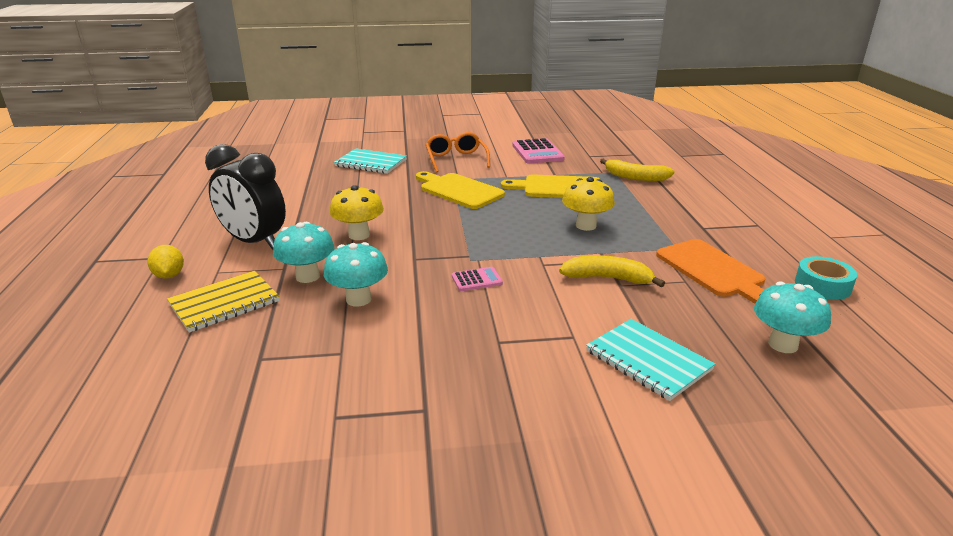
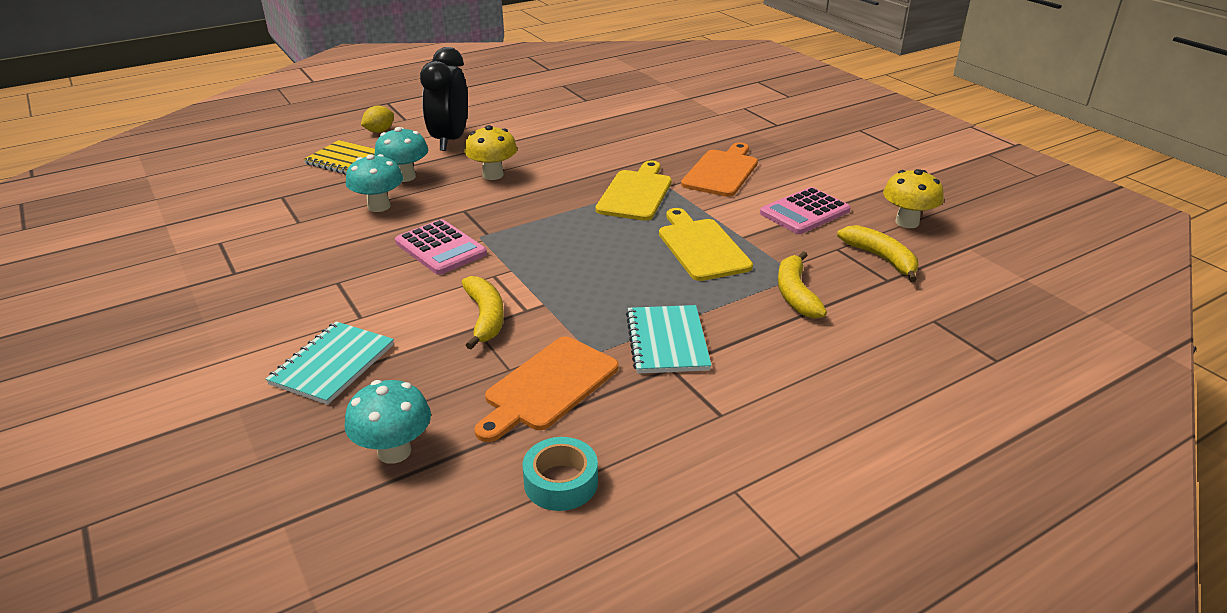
camera: 65 degrees right, 5 degrees up
(371, 163) = (661, 135): turquoise notebook -> turquoise notebook (667, 341)
(456, 159) = (722, 172): orange glasses -> orange cutting board
(476, 280) = (440, 248): pink calculator -> pink calculator, size x1.82
(586, 226) = (607, 283): yellow mushroom -> yellow mushroom (907, 222)
(609, 149) = (881, 258): none -> yellow banana

